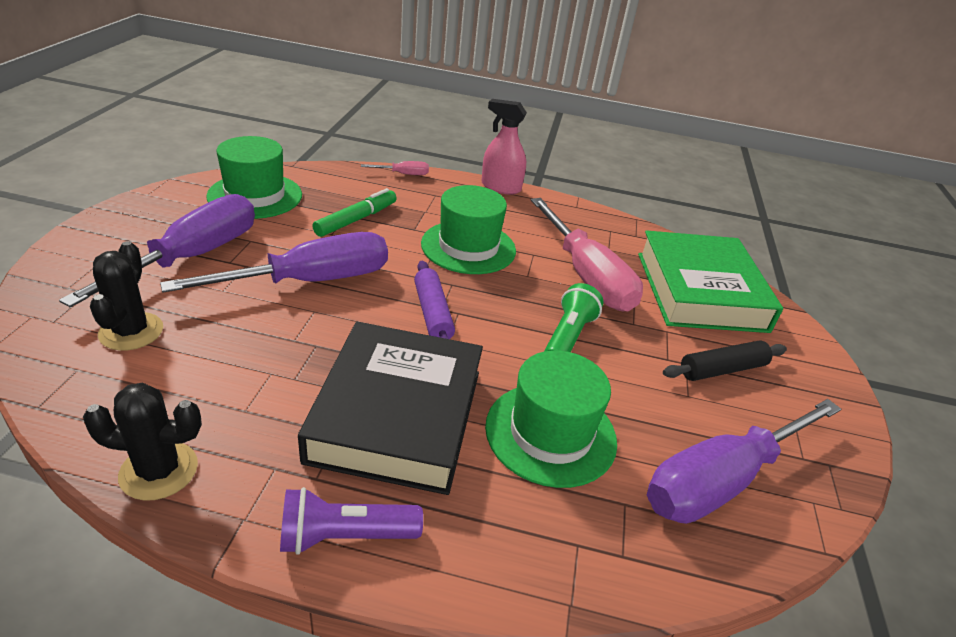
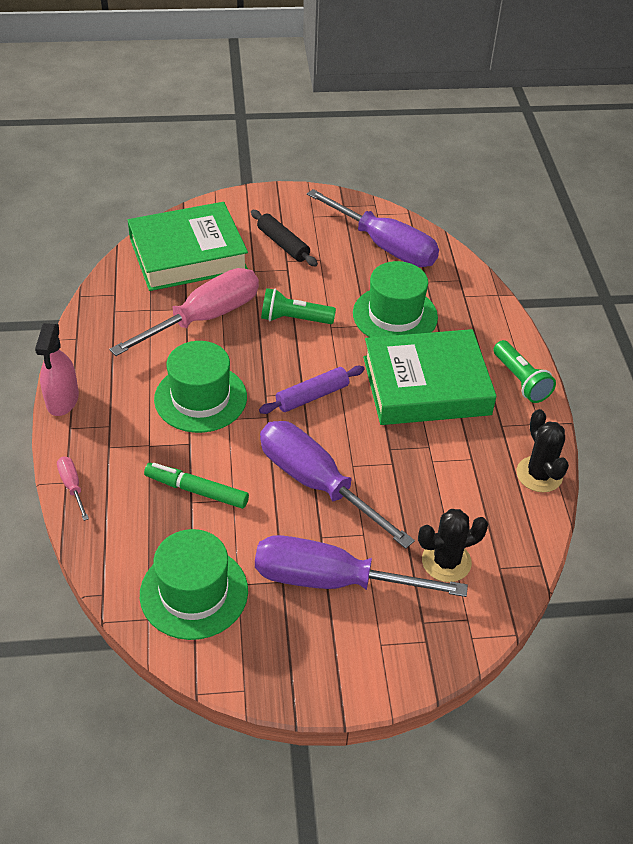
camera: 105 degrees left, 10 degrees up
(345, 536) = (520, 380): purple flashlight -> green flashlight
(397, 415) = (426, 385): black book -> green book

